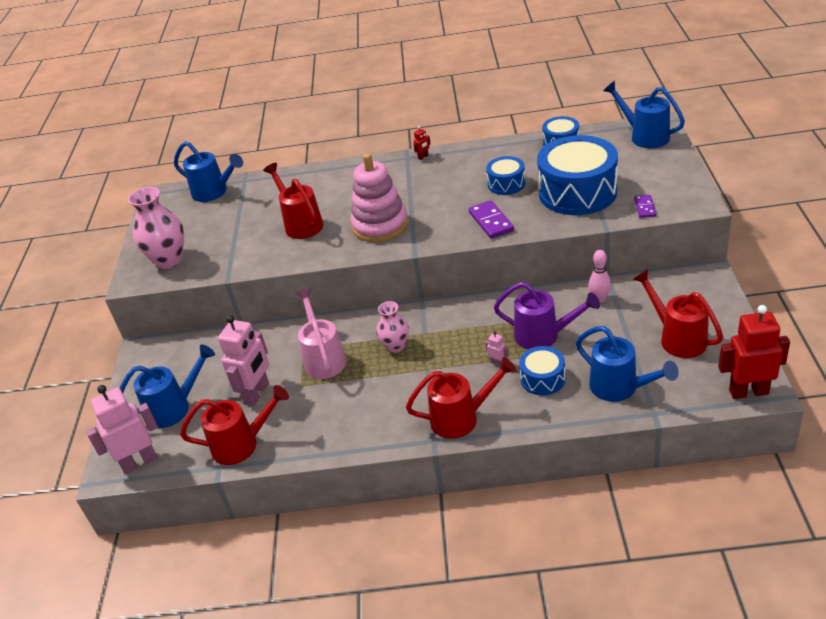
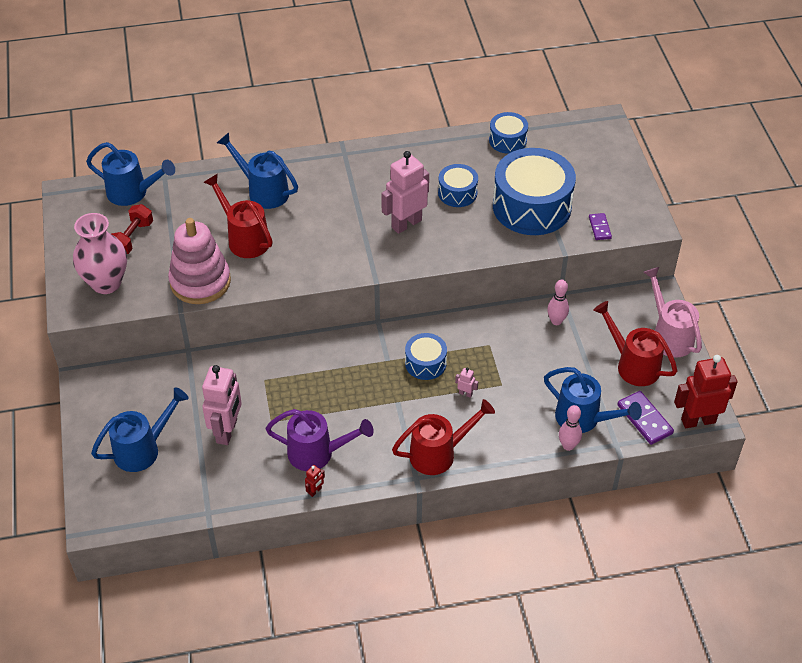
camera: 15 degrees left, 10 degrees up
(139, 462) = (122, 510): pink robot -> pink robot (406, 224)
(202, 225) = (132, 238): none -> red dumbbell
(242, 444) = (225, 487): red watering can -> none
(324, 358) = (288, 390): pink watering can -> pink watering can (669, 335)
(380, 225) = (332, 243): pink stacking toy -> pink stacking toy (200, 282)
(395, 346) = (360, 376): pink vase -> none
(423, 157) = (362, 153): red robot -> red robot (315, 491)
(491, 221) = (448, 241): purple domino -> purple domino (645, 419)
(542, 379) = (511, 410): blue drum -> blue drum (425, 363)
(543, 336) = (506, 363): purple watering can -> purple watering can (317, 453)
(600, 413) = (568, 446): none -> pink bowling pin
(645, 136) = (593, 136): blue watering can -> blue watering can (263, 191)

